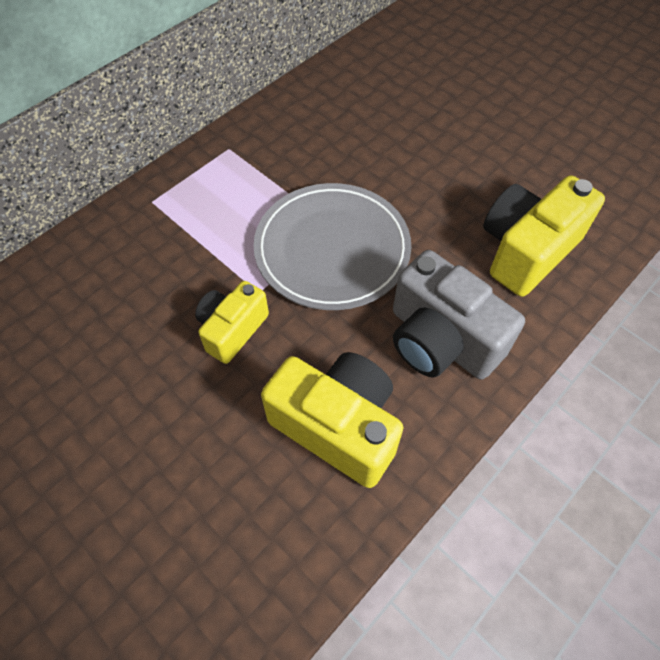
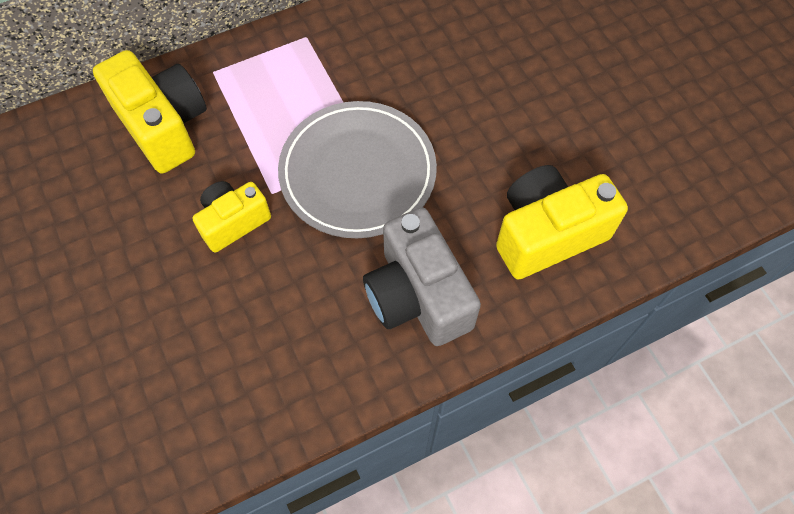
camera: 20 degrees right, 5 degrees up
(338, 426) = (286, 343): yellow camera -> yellow camera (164, 126)

